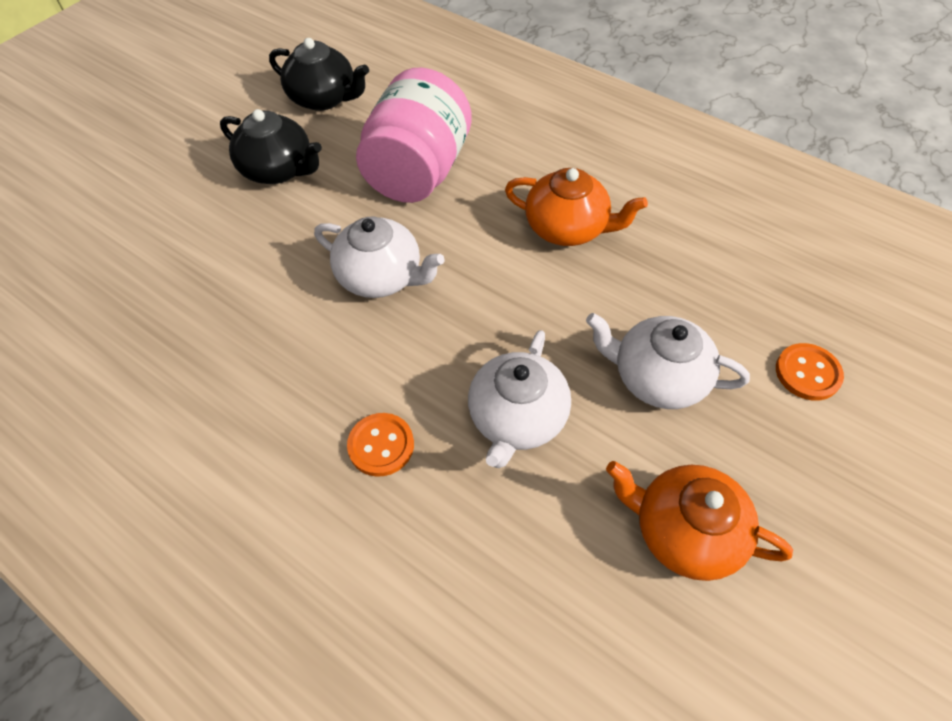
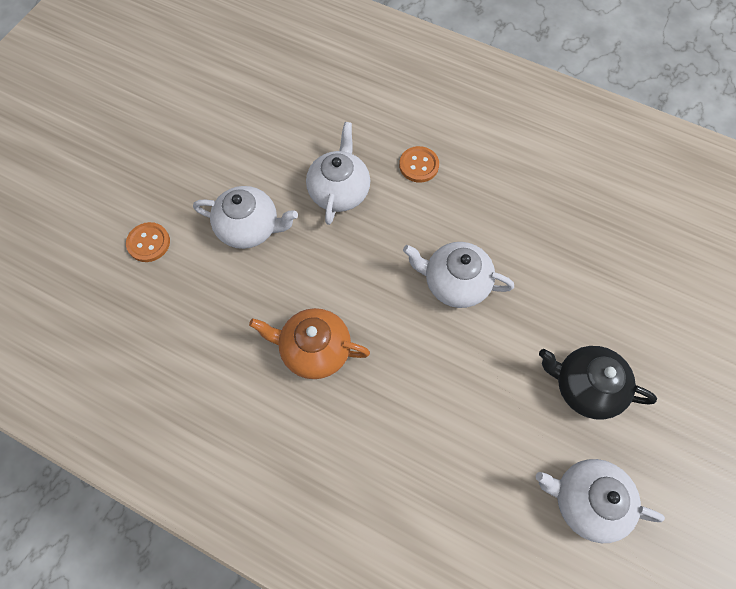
camera: 170 degrees right, 10 degrees up
(324, 98) = (586, 501): black teapot -> white teapot
(418, 172) = (456, 400): pink jar -> none
(684, 531) = (242, 142): orange teapot -> none

